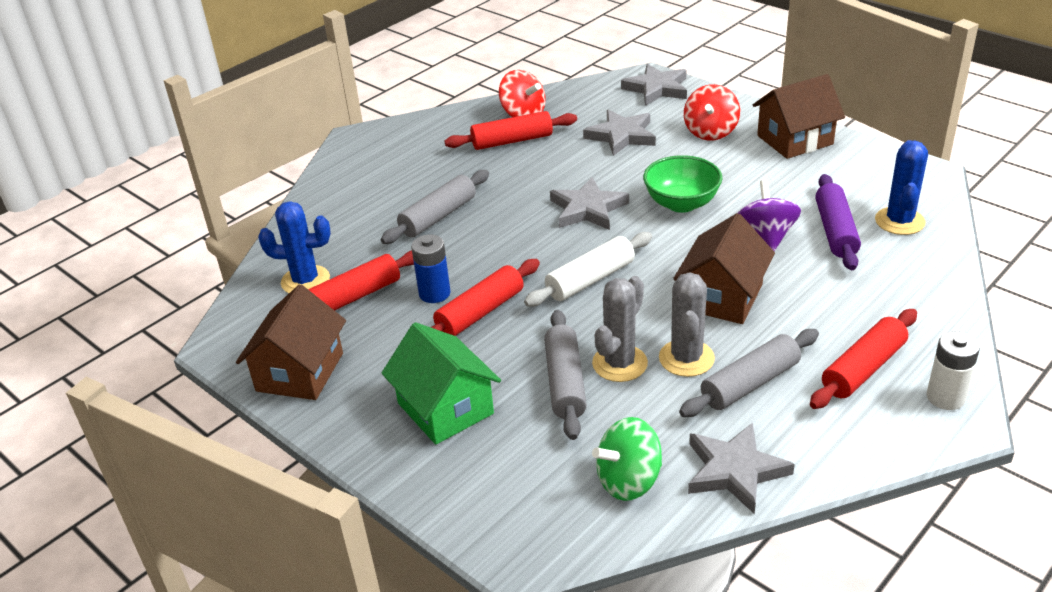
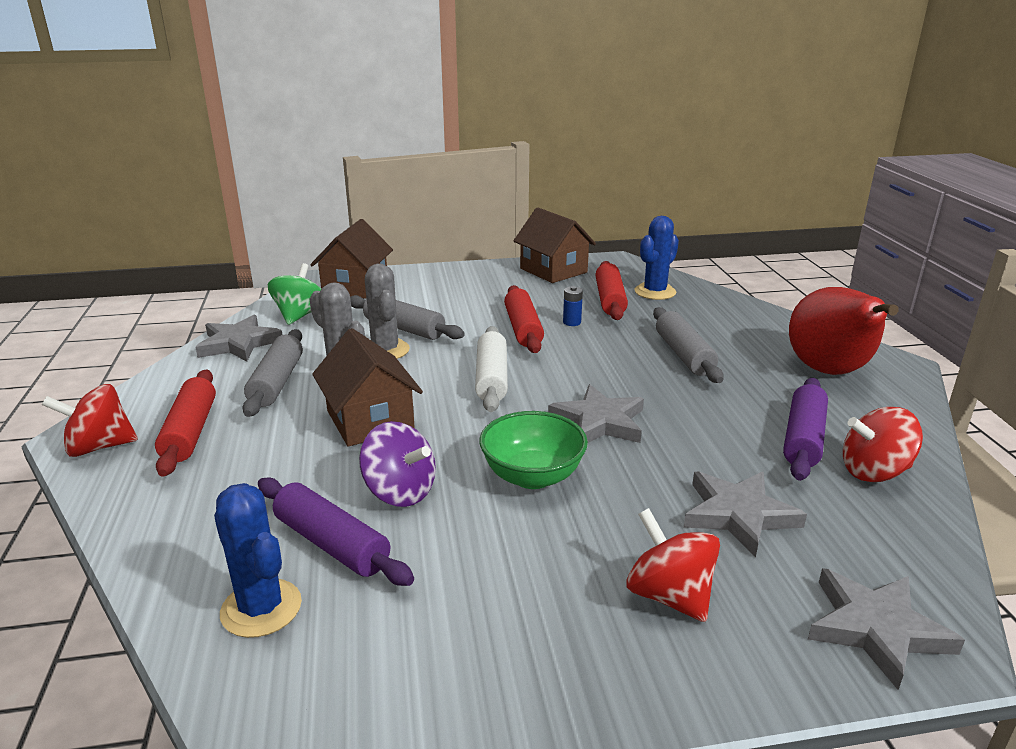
camera: 125 degrees right, 10 degrees down
(399, 156) = (830, 372): none -> red pear
(434, 293) = (572, 322): blue battery -> blue battery, size x0.64
(445, 408) = (450, 293): green house -> none
(512, 141) = (803, 438): red rolling pin -> purple rolling pin
(795, 140) = (550, 667): brown house -> brown house (355, 286)
(945, 397) = (99, 447): white battery -> red spinning top

